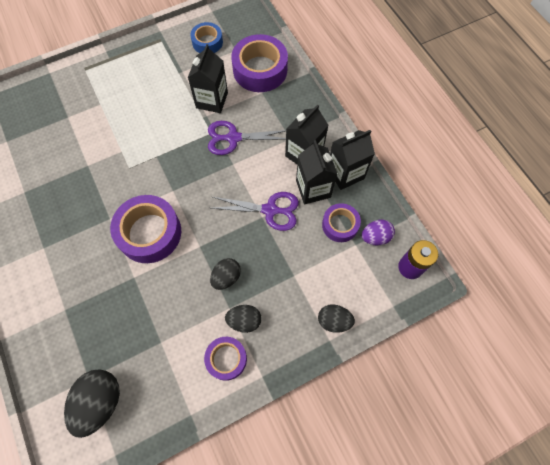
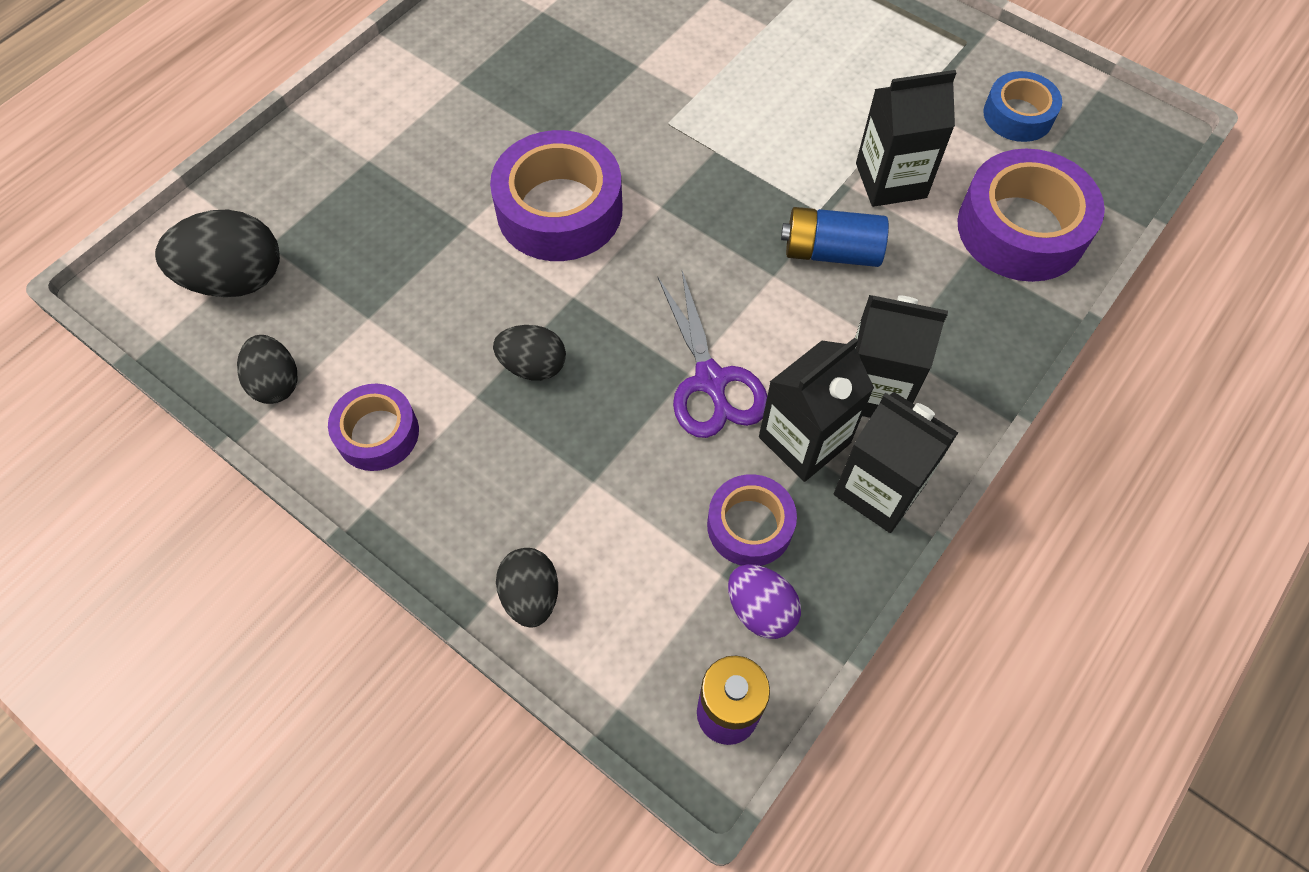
camera: 65 degrees right, 5 degrees down
(233, 138) = (831, 252): purple scissors -> blue battery
(244, 320) = (462, 432): black egg -> black egg (276, 383)

